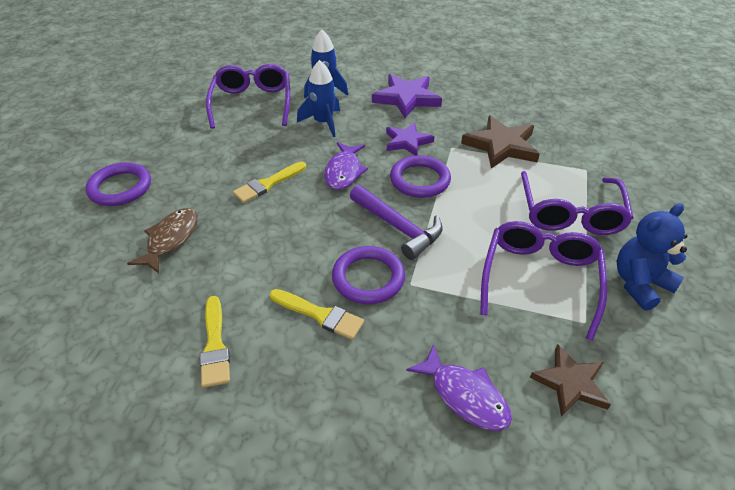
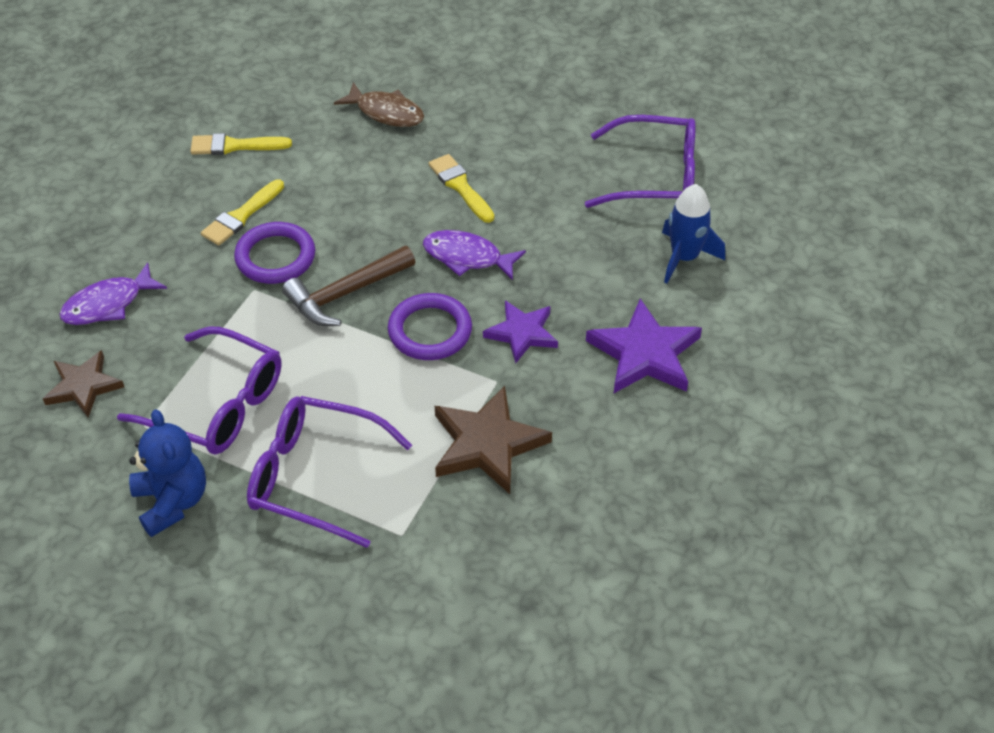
camera: 100 degrees right, 5 degrees up
(120, 188) = (485, 71): purple ring -> none
(323, 123) = (589, 247): blue rocket -> none
(398, 227) = (345, 294): purple hammer -> brown hammer

